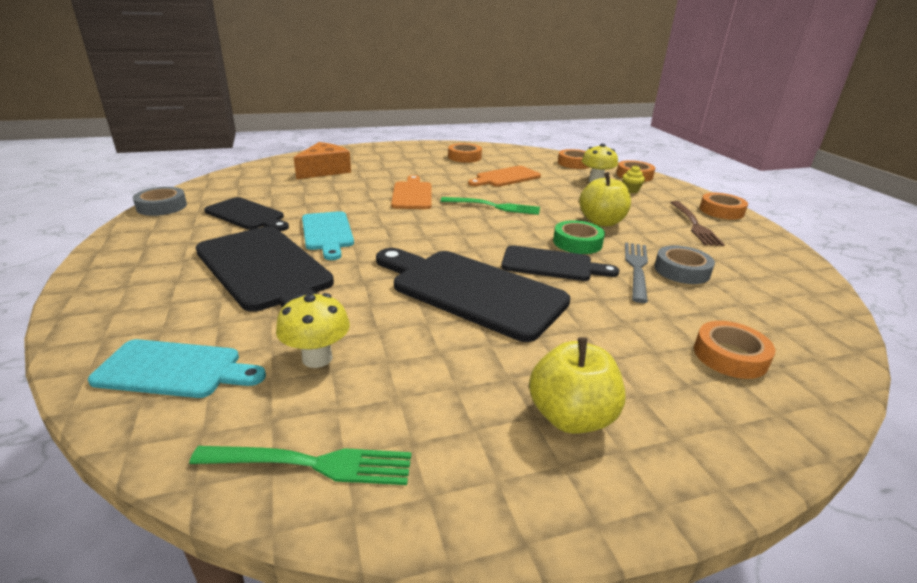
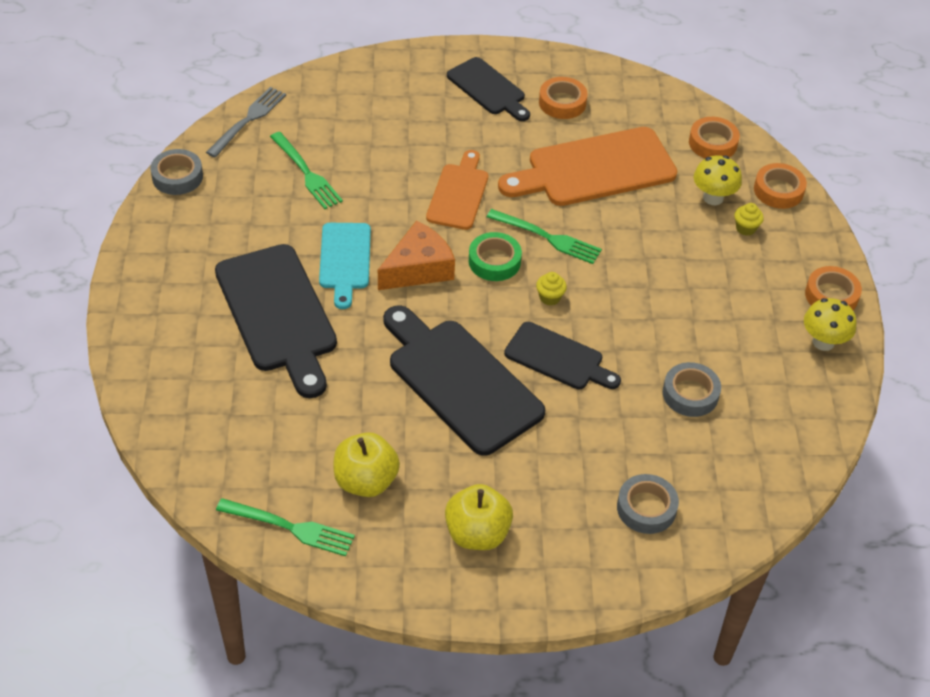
camera: 15 degrees right, 20 degrees up
(175, 369) = (202, 425): turquoise cutting board -> none
(247, 215) = (265, 210): black cutting board -> black cutting board (488, 89)
(282, 196) = (306, 173): none -> green fork
(317, 358) = (307, 436): yellow mushroom -> yellow mushroom (823, 342)
(324, 170) = (365, 116): orange cheese -> orange cheese (418, 268)
(505, 177) = (594, 169): orange cutting board -> orange cutting board, size x1.68
(518, 233) = (550, 297): none -> yellow cupcake
(577, 243) = (607, 326): green tape -> green tape (494, 261)
(601, 222) = (660, 292): yellow apple -> yellow apple (366, 481)
(636, 268) = (644, 381): grey fork -> grey fork (248, 120)
(694, 225) = (771, 318): brown fork -> none
(730, 356) = (646, 508): orange tape -> grey tape

